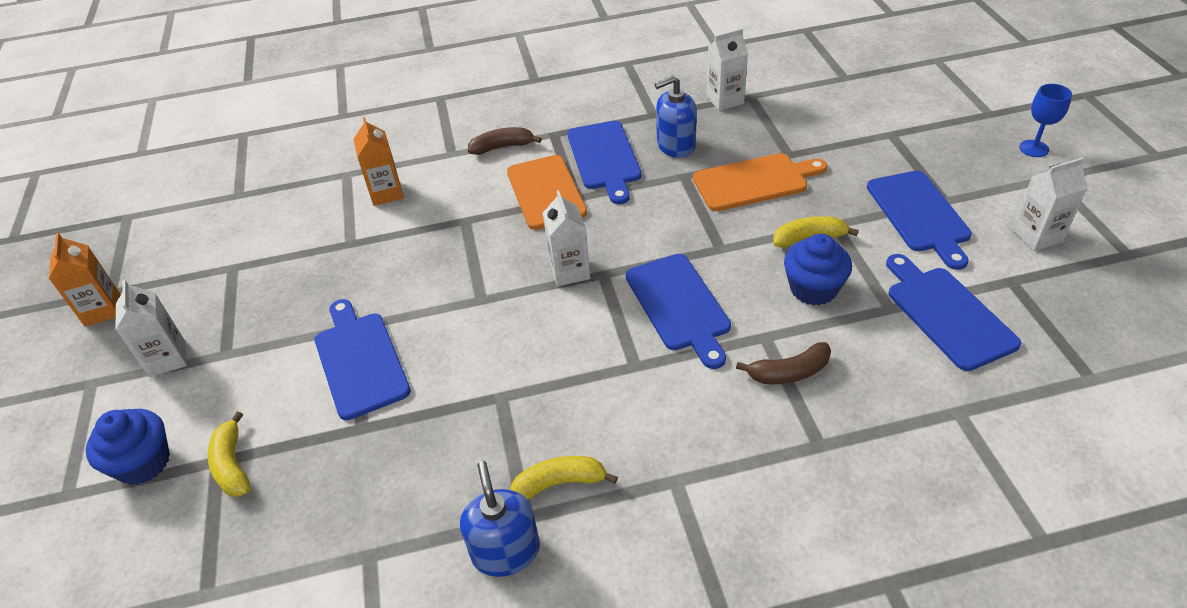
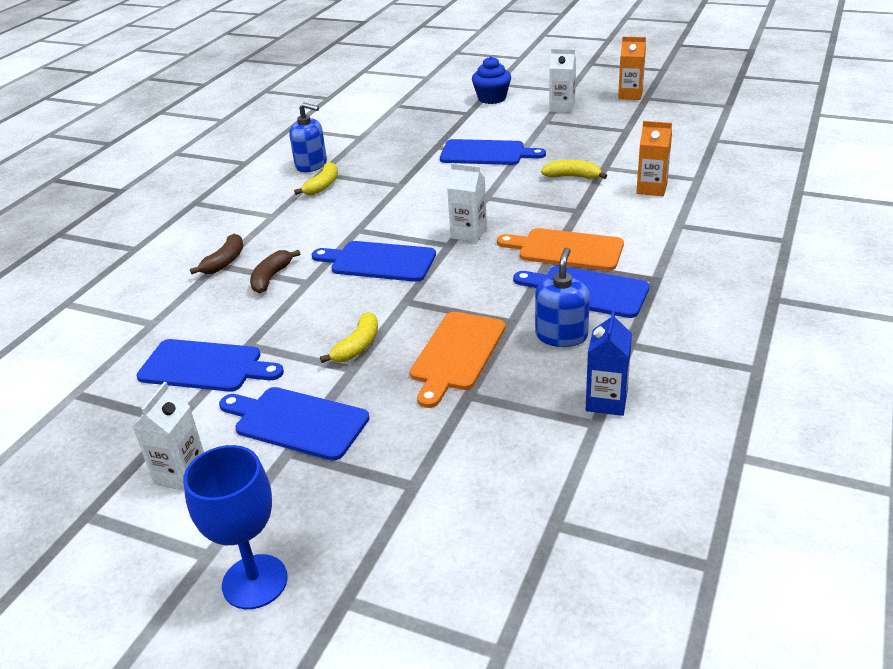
camera: 125 degrees right, 10 degrees down
(232, 465) = (460, 116): yellow banana -> yellow banana (572, 177)
(502, 147) = (662, 249): brown banana -> brown banana (224, 262)
(725, 100) = (606, 401): white carton -> blue carton
(813, 289) = (312, 321): blue cupcake -> none
(1034, 148) = (255, 581): blue goblet -> blue goblet, size x1.64

